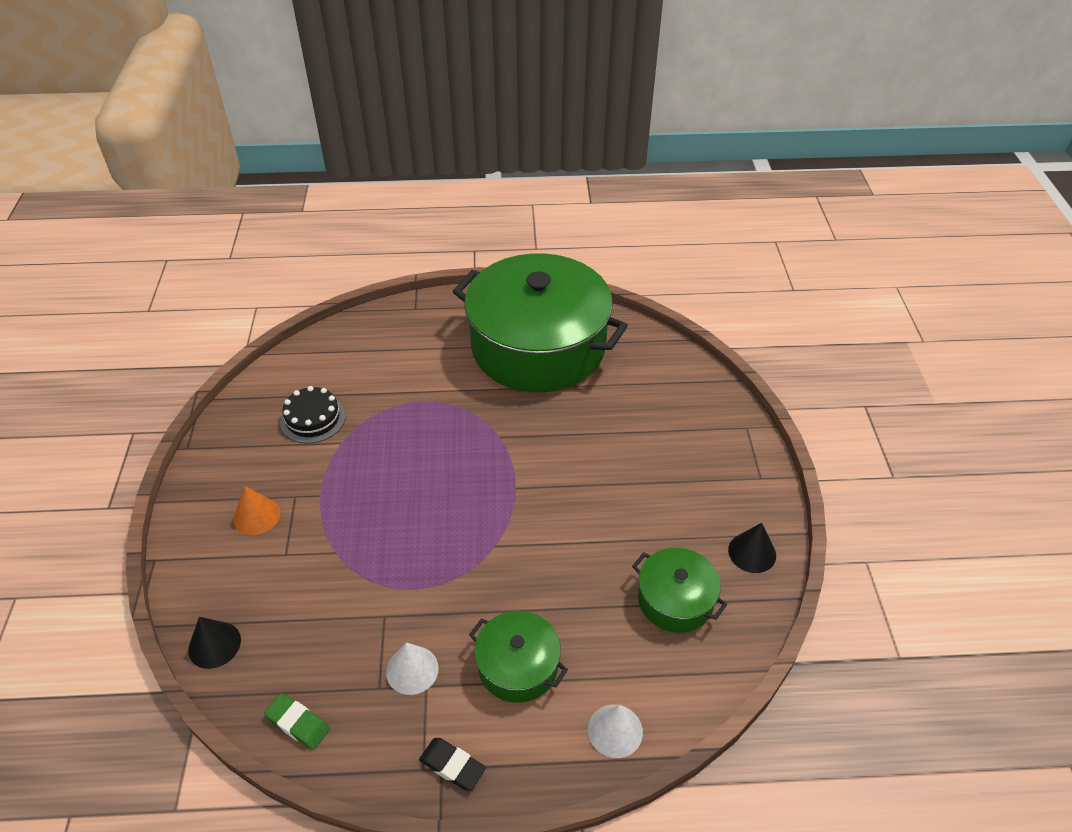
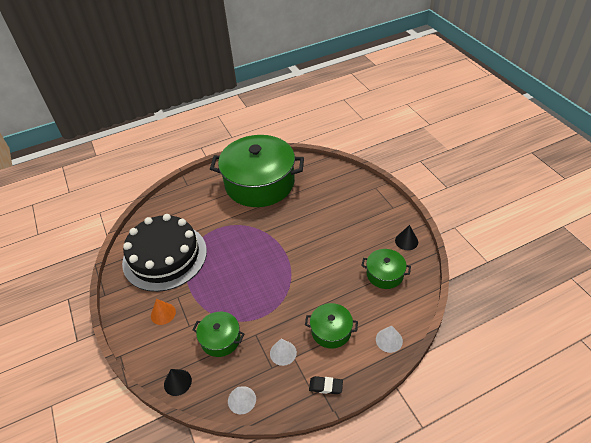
camera: 20 degrees left, 0 degrees up
(298, 723) = (242, 400): green eraser -> white cone
(313, 418) = (165, 256): black cake -> black cake, size x2.38
(322, 599) = (220, 339): none -> green pot

